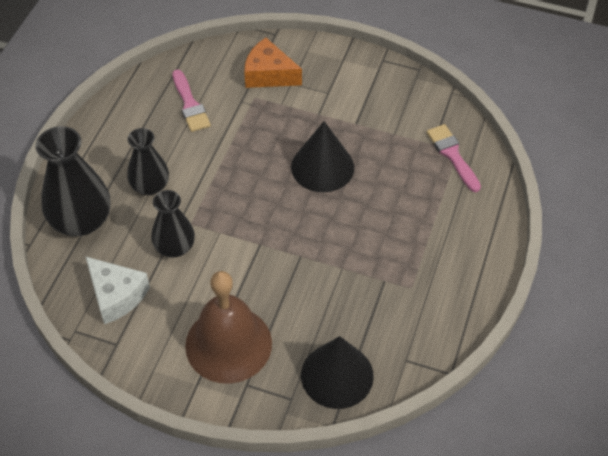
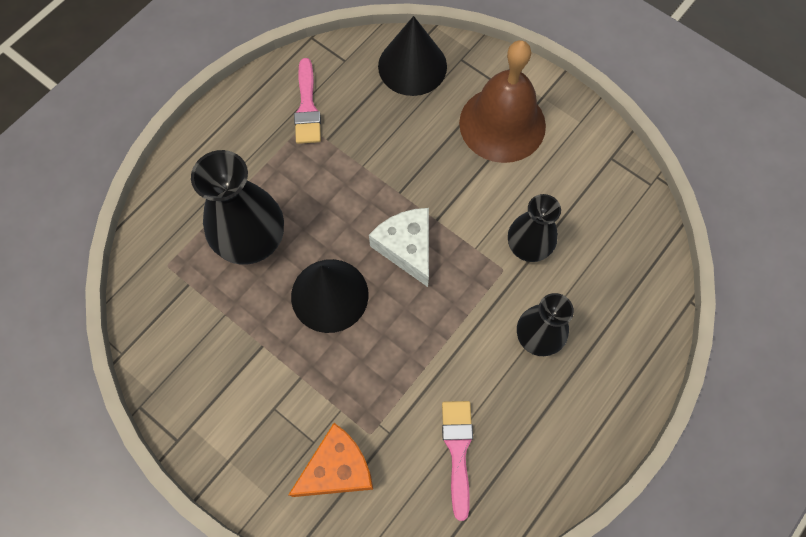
camera: 160 degrees left, 15 degrees up
(81, 220) = (627, 314): black vase -> black vase (251, 238)
(116, 295) = (602, 209): white cheese -> white cheese (407, 248)
(269, 74) = (337, 469): orange cheese -> orange cheese turned 75 degrees counterclockwise
(452, 155) = (176, 260): pink brush -> pink brush (307, 107)

